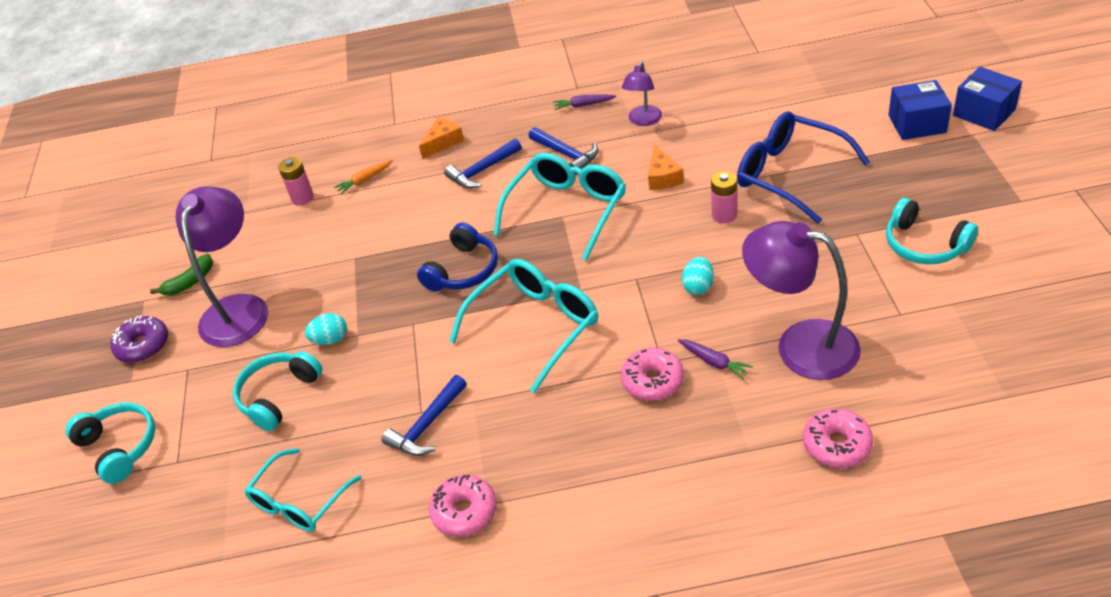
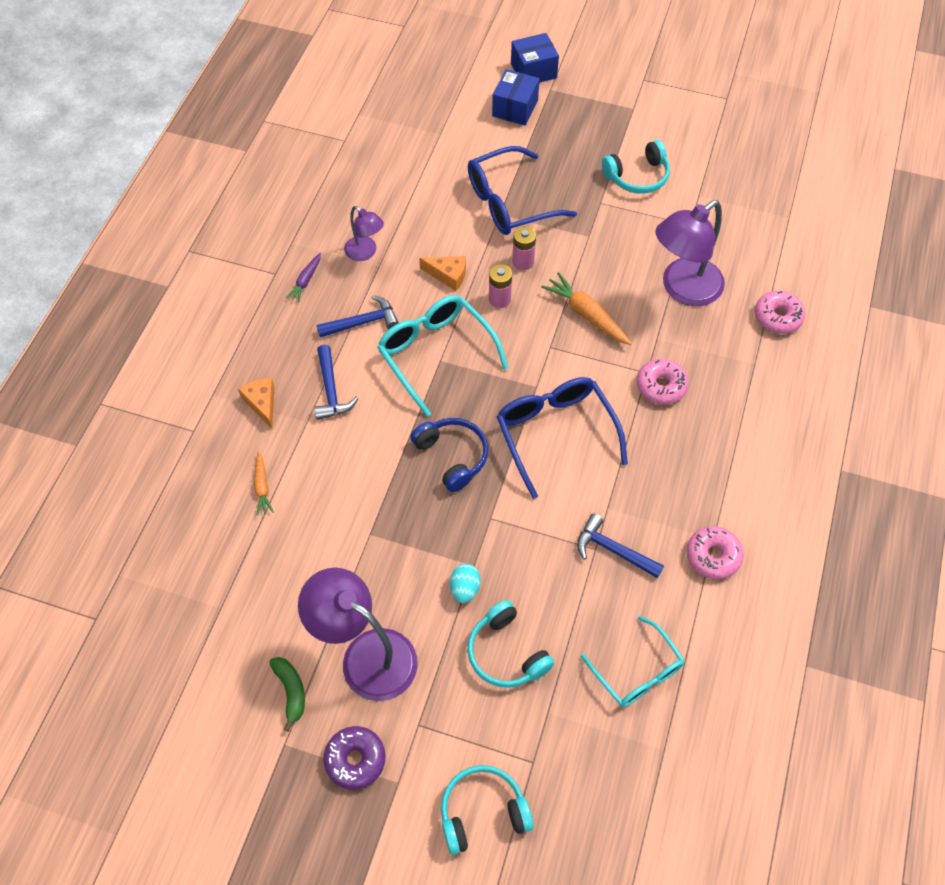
camera: 70 degrees left, 15 degrees up
(302, 198) = (242, 549): pink battery -> pink battery (499, 299)
(427, 425) = (613, 550): blue hammer -> blue hammer turned 150 degrees clockwise
(535, 326) = (555, 433): turquoise glasses -> blue glasses
(698, 286) = (586, 314): turquoise egg -> orange carrot
(714, 362) = (666, 343): purple carrot -> none

